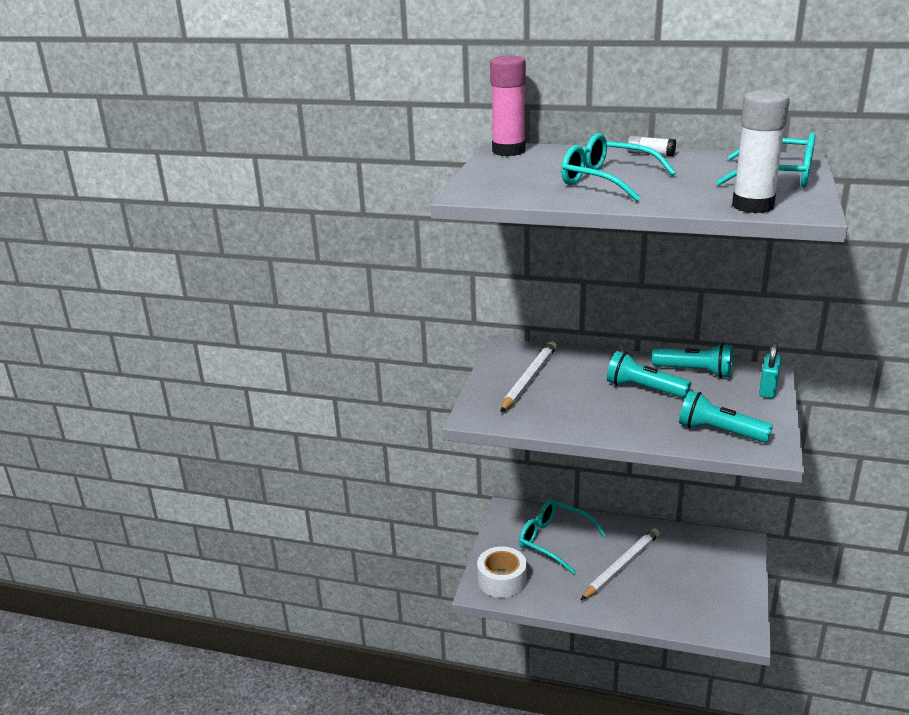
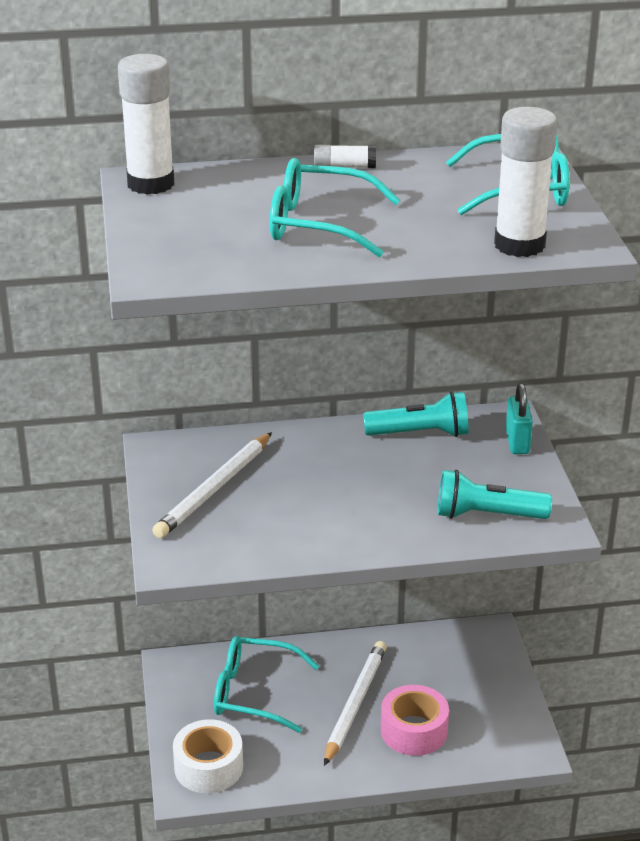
camera: 25 degrees left, 5 degrees up
(508, 151) = (151, 184): pink glue stick -> white glue stick
(529, 379) = (214, 489): white pencil -> white pencil turned 150 degrees counterclockwise
(644, 389) = (369, 473): turquoise flashlight -> none
(657, 595) = (414, 731): none -> pink tape

